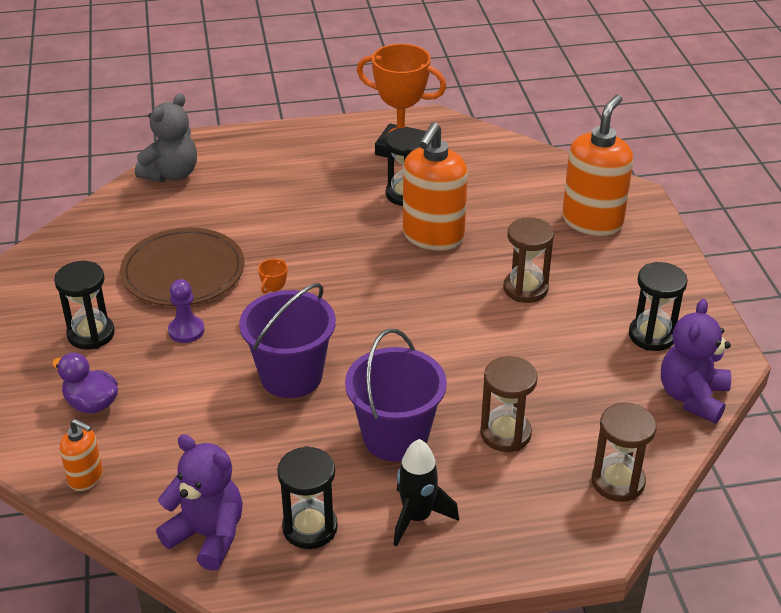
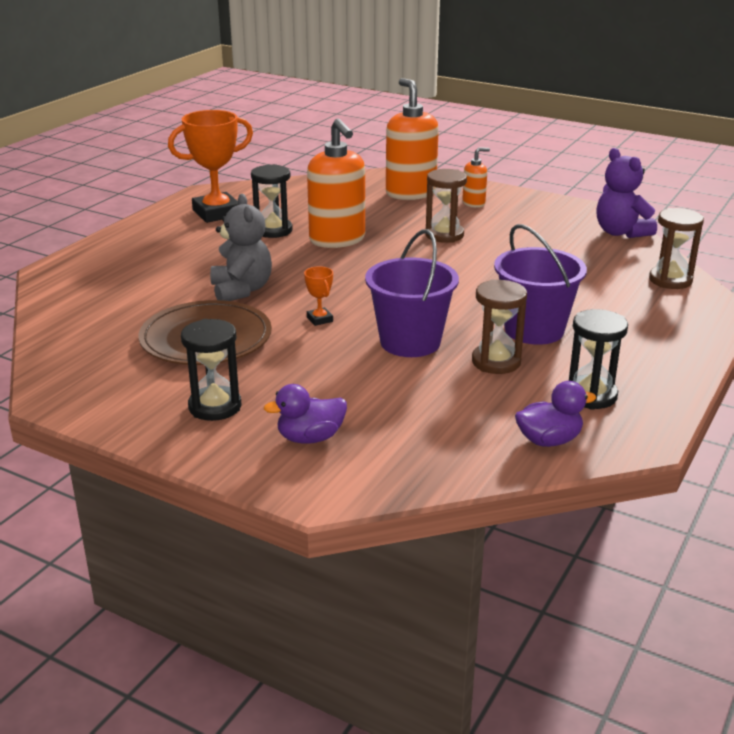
camera: 50 degrees left, 10 degrees down
(86, 478) = (405, 473): orange soap dispenser -> orange soap dispenser (474, 203)
(171, 174) = (66, 298): grey teddy bear -> grey teddy bear (241, 290)
(186, 331) = (285, 363): purple pawn -> none
(207, 535) = (549, 440): purple teddy bear -> purple duck
(417, 518) = (627, 353): black rocket -> none
(505, 434) = (580, 294): brown hourglass -> brown hourglass (496, 362)
(652, 335) = (548, 221): black hourglass -> none

